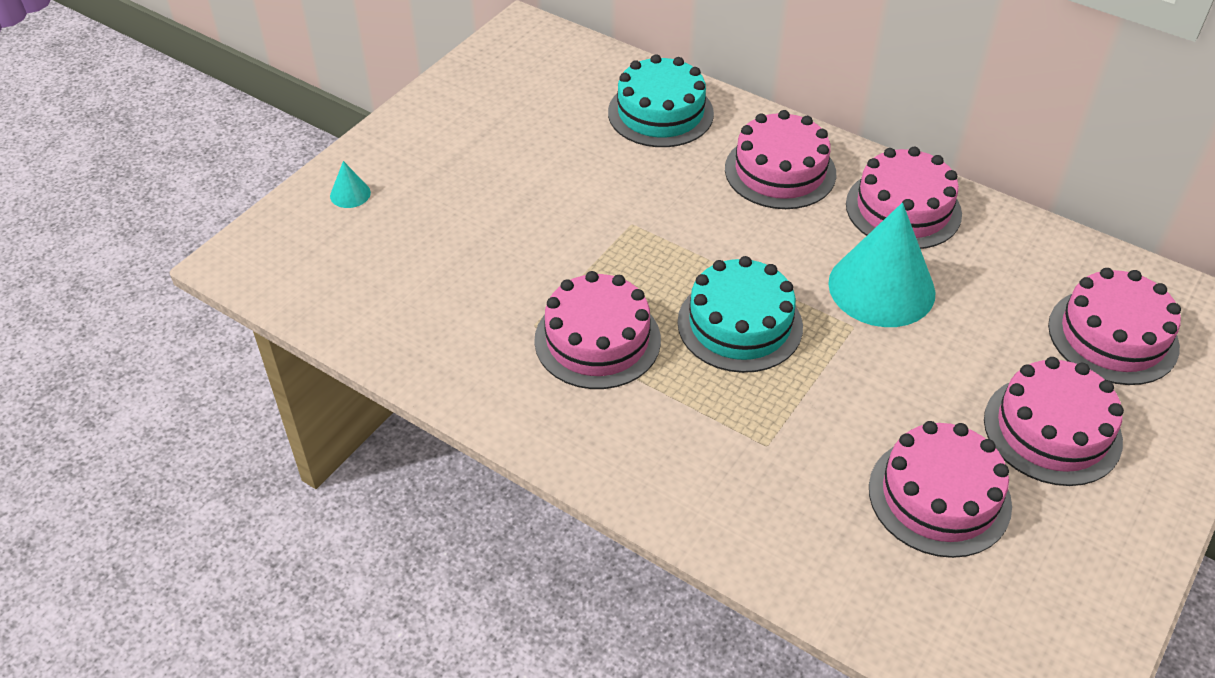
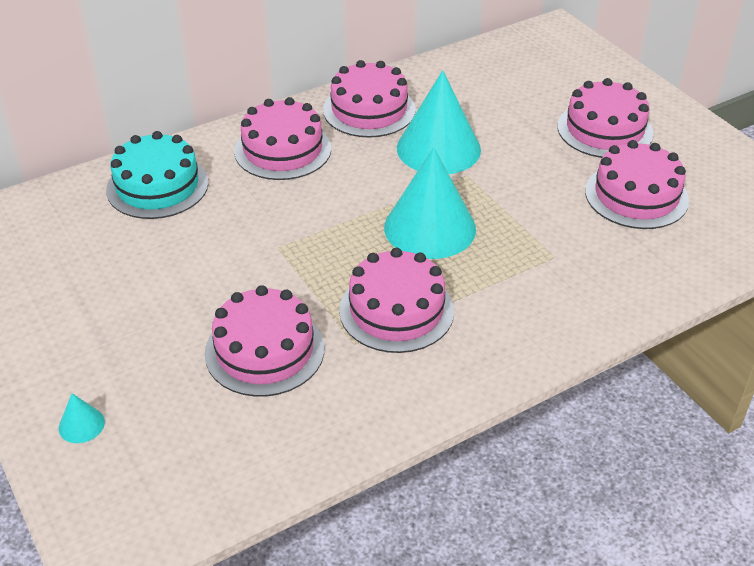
camera: 65 degrees left, 5 degrees down
(740, 324) = (430, 228): turquoise cake -> turquoise cone
(1113, 336) = (542, 76): pink cake -> pink cake (264, 350)

